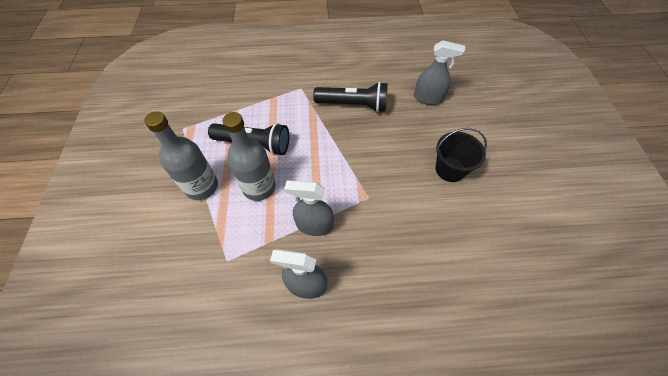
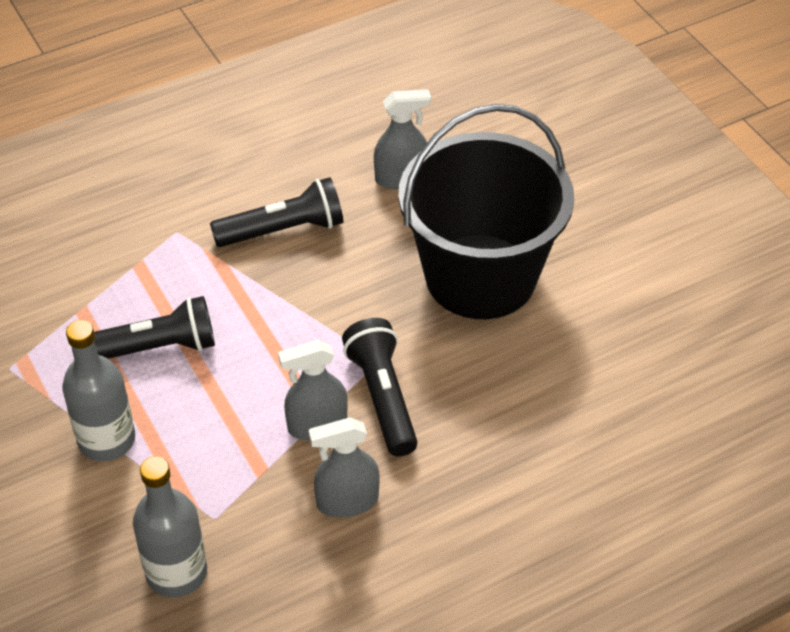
camera: 25 degrees left, 10 degrees down
(259, 187) = (201, 407): grey bottle -> grey bottle (176, 572)
(360, 223) = (382, 397): none -> black flashlight
(450, 169) = (480, 277): black bucket -> black bucket, size x2.28

